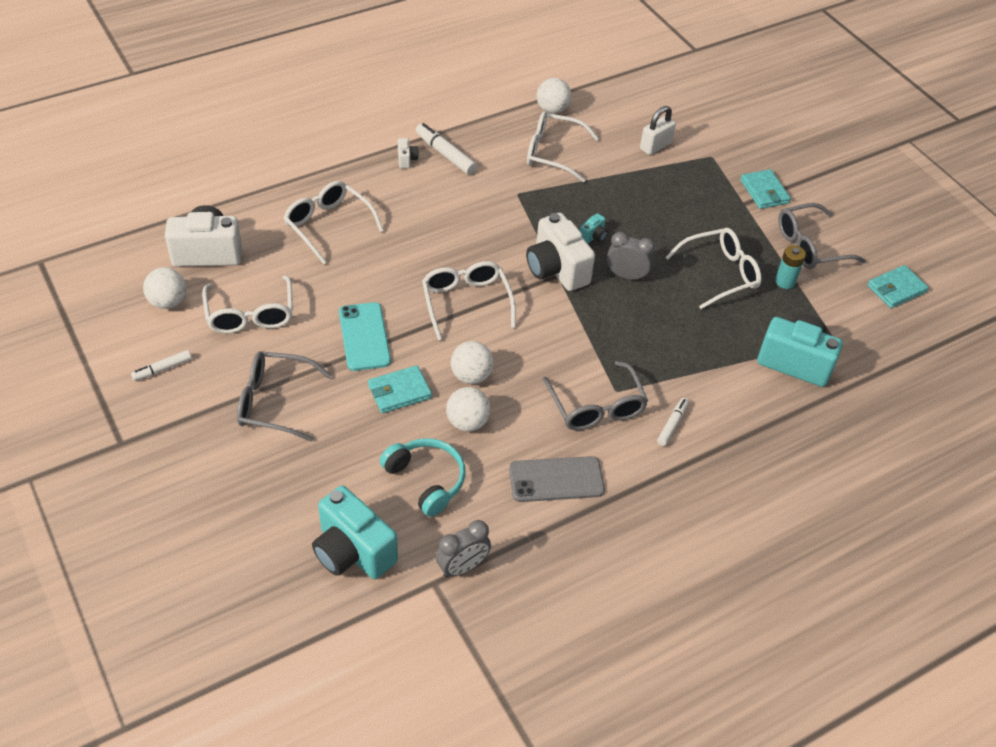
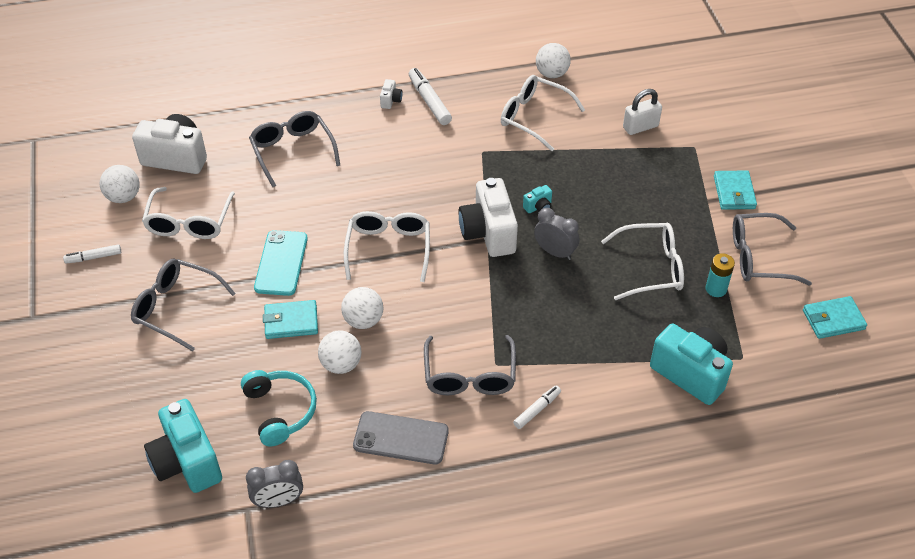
camera: 20 degrees right, 0 degrees up
(328, 225) = (292, 151): white glasses -> grey glasses

